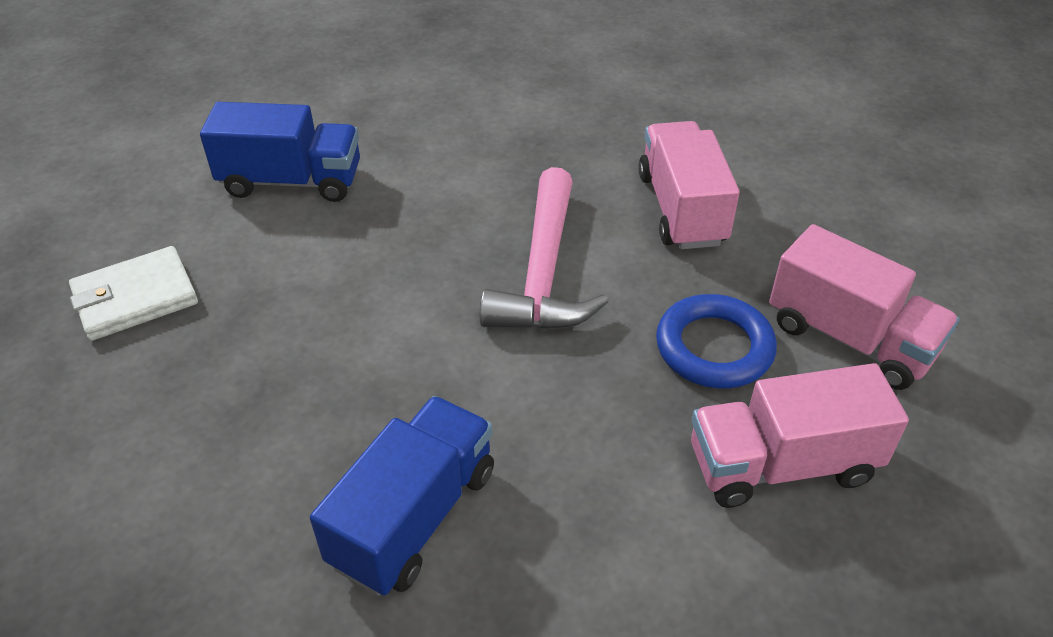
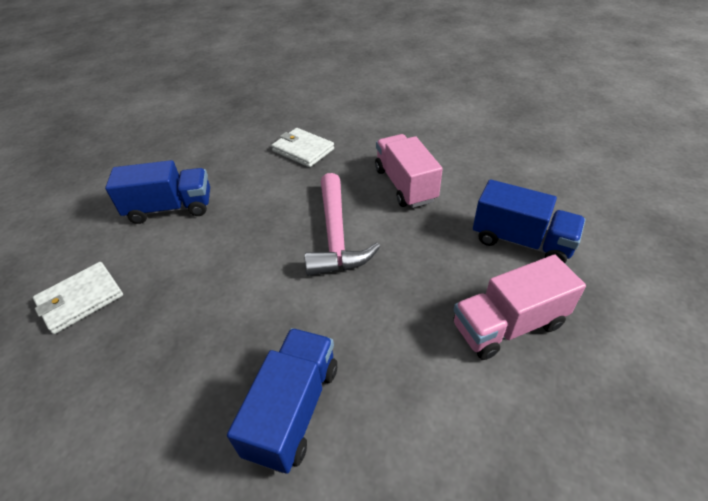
camera: 10 degrees left, 0 degrees up
(525, 120) = (303, 150): none -> white wallet
(714, 347) = (447, 261): blue ring -> none
(850, 338) = (521, 241): pink truck -> blue truck

